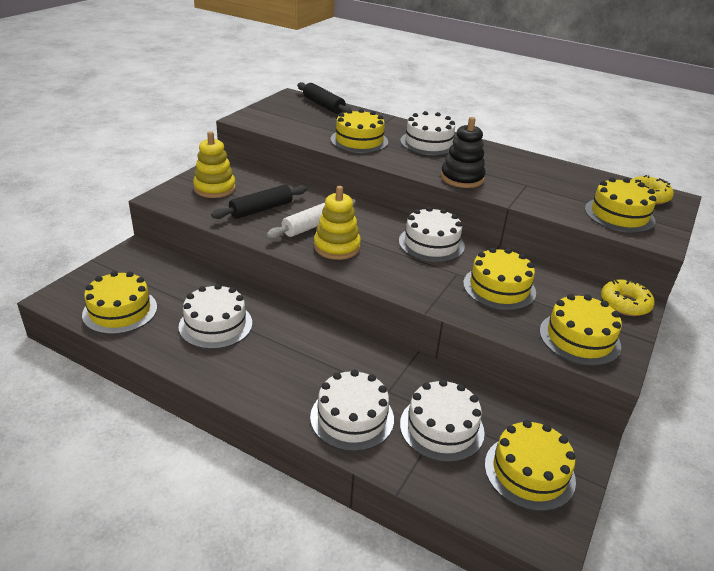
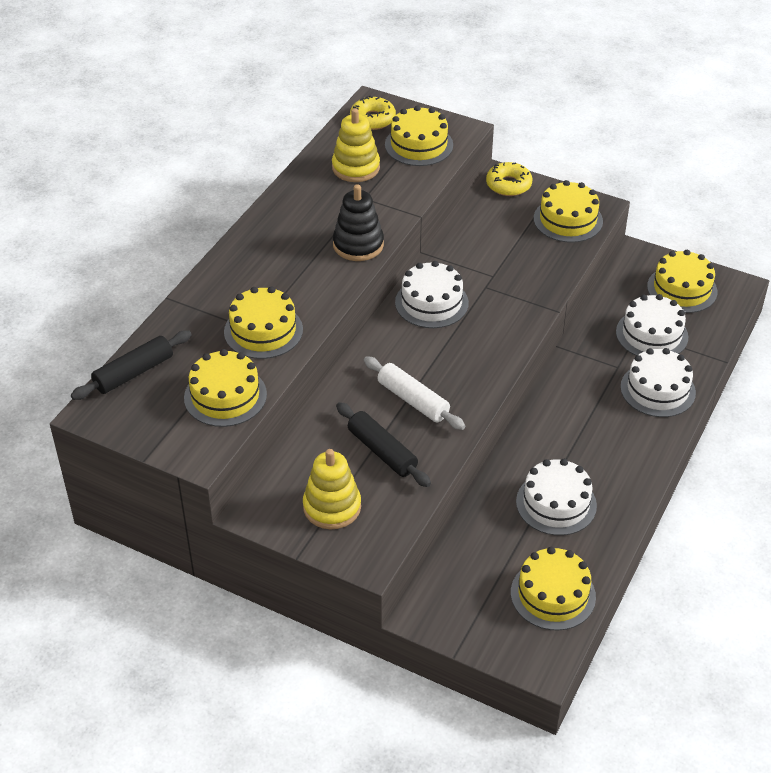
camera: 90 degrees left, 10 degrees up
(337, 247) = (456, 377): yellow stacking toy -> yellow stacking toy (356, 168)
(428, 143) = (260, 268): white cake -> none
(499, 288) = (503, 260): yellow cake -> yellow cake (225, 396)

